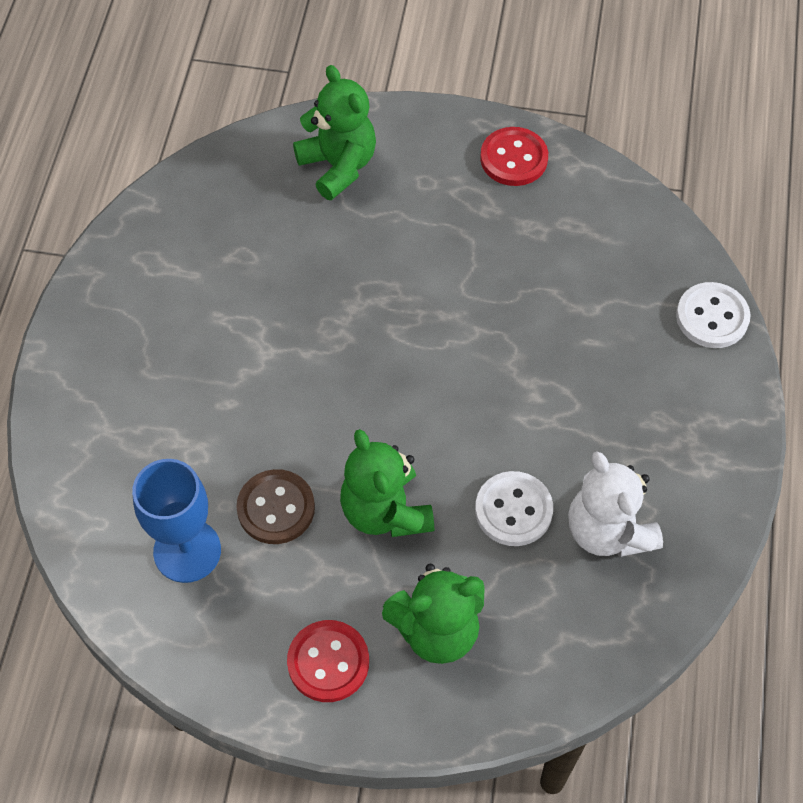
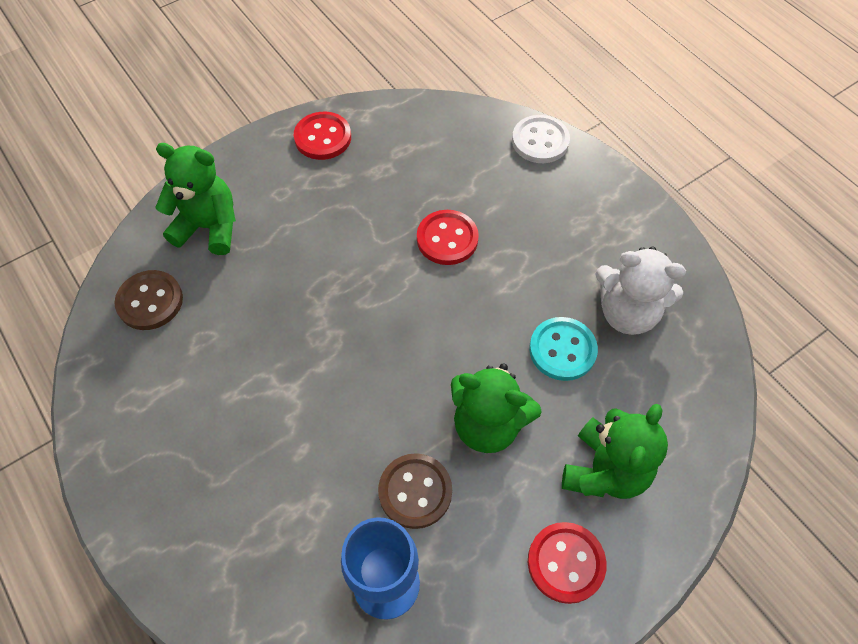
camera: 45 degrees left, 0 degrees up
(235, 193) = (150, 301): none -> brown button
(513, 510) = (562, 350): white button -> turquoise button
(522, 335) = (447, 239): none -> red button

